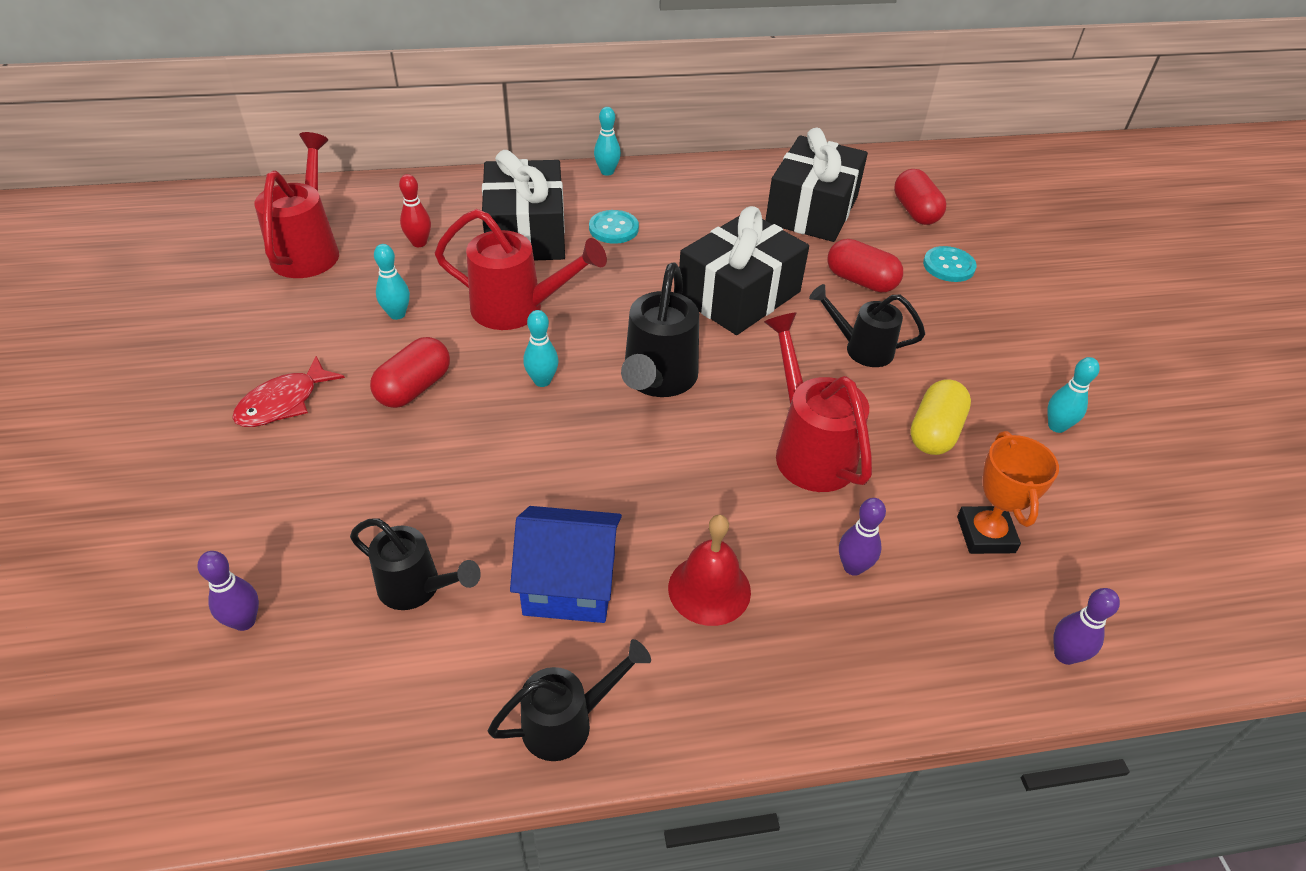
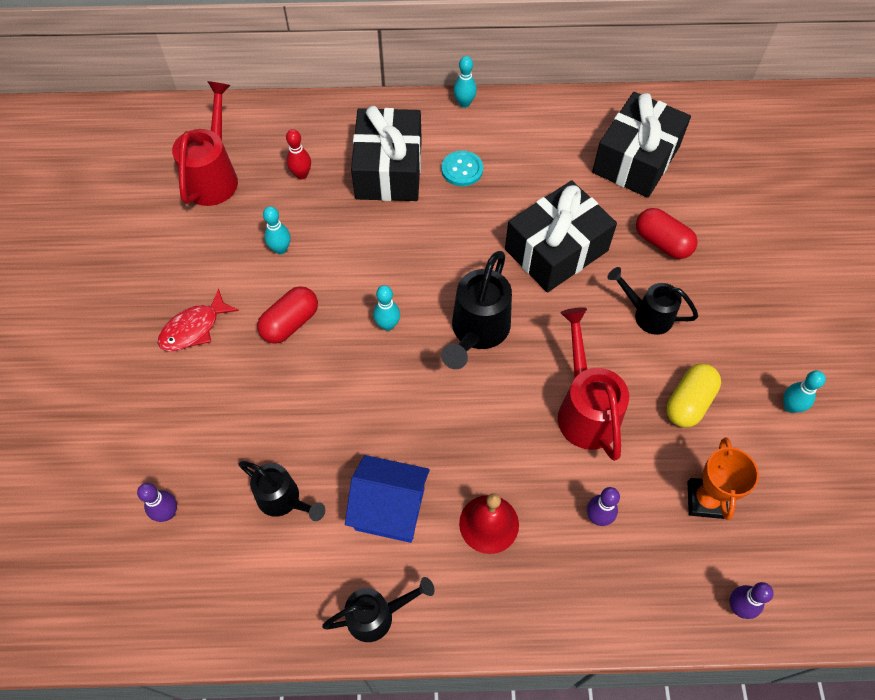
camera: 10 degrees right, 15 degrees up
(517, 309) = (375, 251): red watering can -> none
(915, 211) = (728, 167): red capsule -> none
(948, 266) = (742, 232): turquoise button -> none

